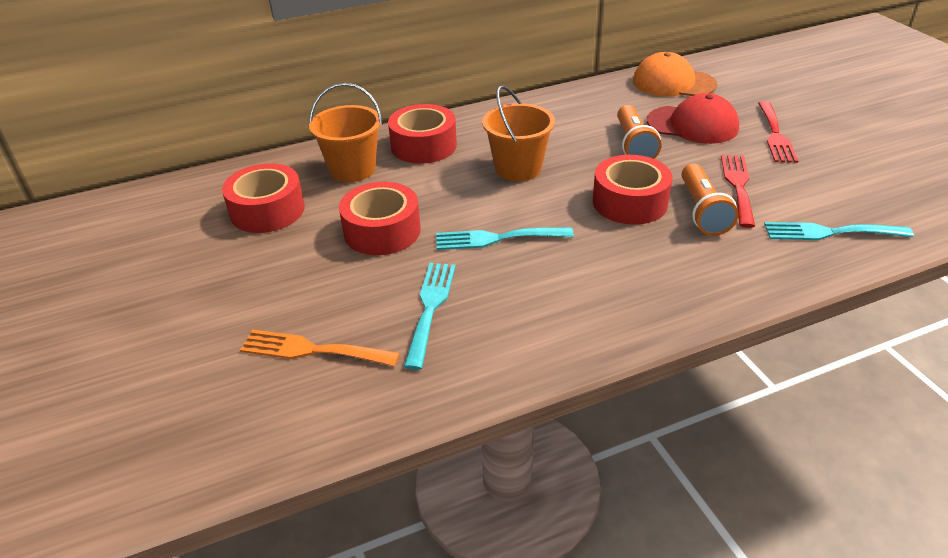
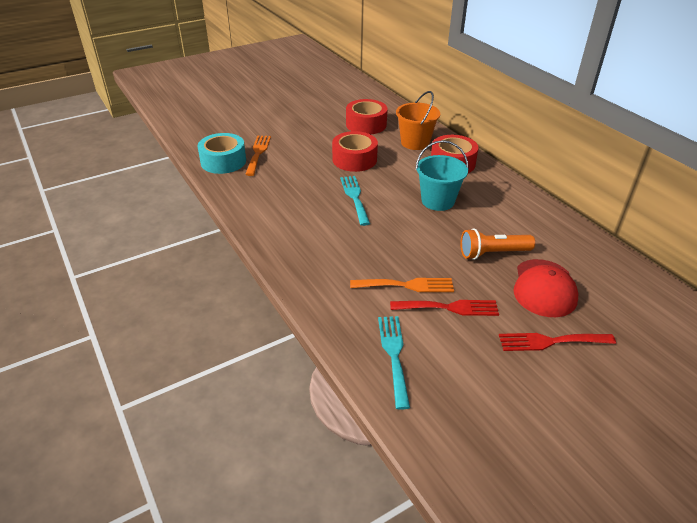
camera: 80 degrees right, 0 degrees up
(326, 405) = (223, 161): none -> turquoise tape
(430, 308) = (289, 181): turquoise fork -> none
(518, 168) = (438, 201): orange bucket -> turquoise bucket
(629, 202) = (409, 250): red tape -> none
(673, 83) = (623, 280): orange cap -> none
(702, 211) = (407, 285): orange flashlight -> orange fork

